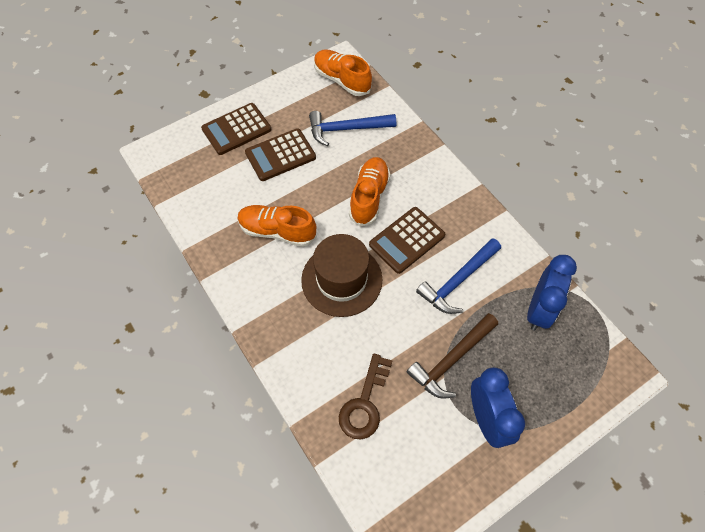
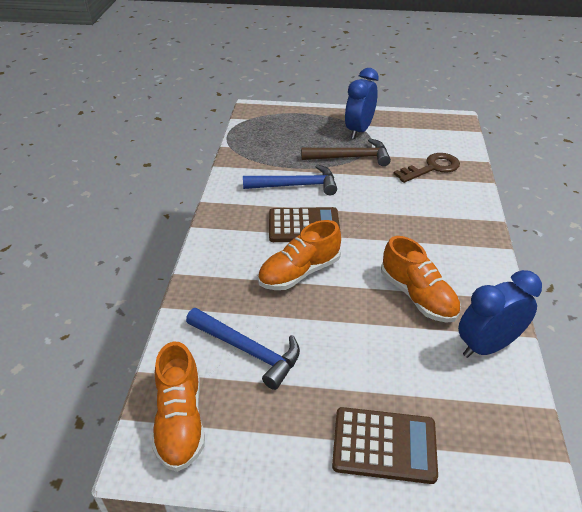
camera: 140 degrees left, 20 degrees down
(280, 155) = (353, 370): brown calculator -> none
(341, 280) = (387, 231): brown hat -> none
(539, 310) = (262, 149): blue clock -> blue clock (487, 346)

